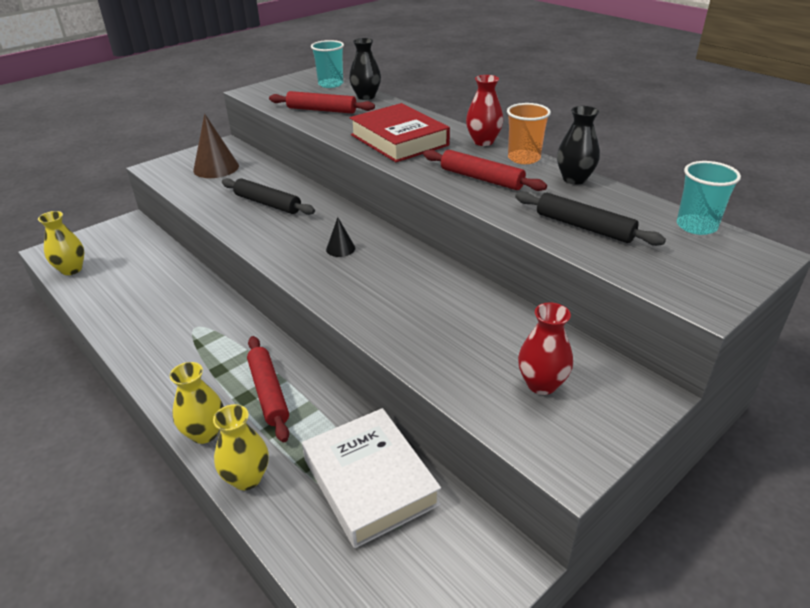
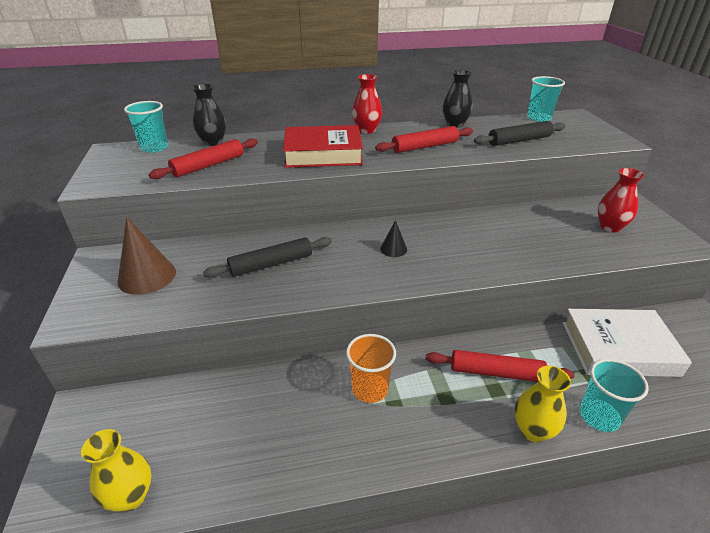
camera: 60 degrees left, 0 degrees up
(247, 478) = (599, 416): yellow vase -> turquoise cup
(524, 158) = (409, 127): orange cup -> orange cup (370, 389)

